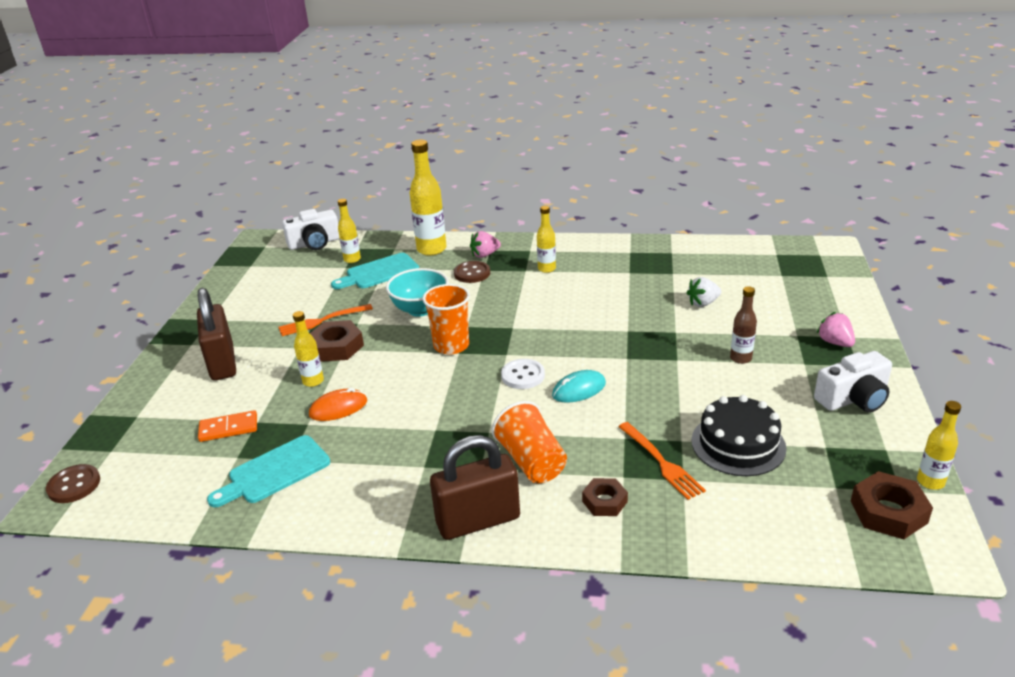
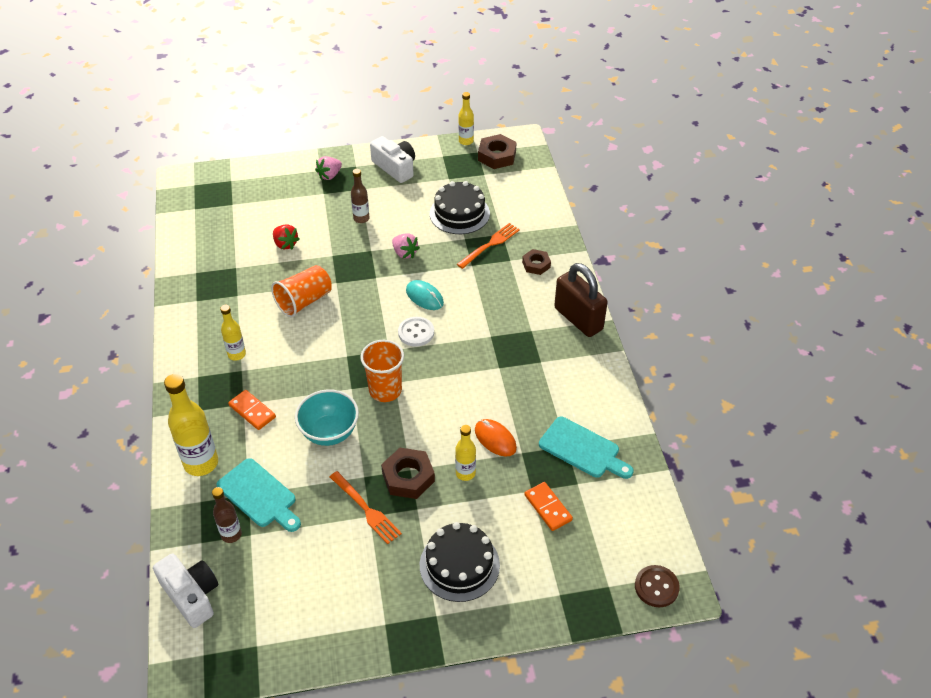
camera: 110 degrees left, 15 degrees up
(222, 363) = (459, 565): brown padlock -> black cake
(352, 259) = (231, 534): yellow bottle -> brown bottle
(472, 273) = (252, 411): brown button -> orange domino
(485, 255) = (210, 411): pink strawberry -> pink strawberry (404, 253)
(531, 461) = (513, 306): orange cup -> orange cup (304, 301)
(703, 303) = (285, 244): white strawberry -> red strawberry

